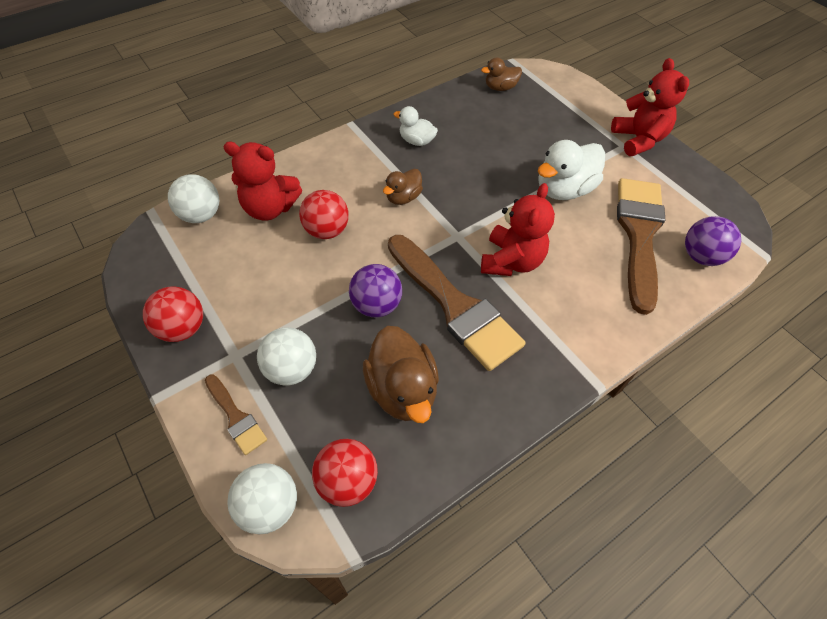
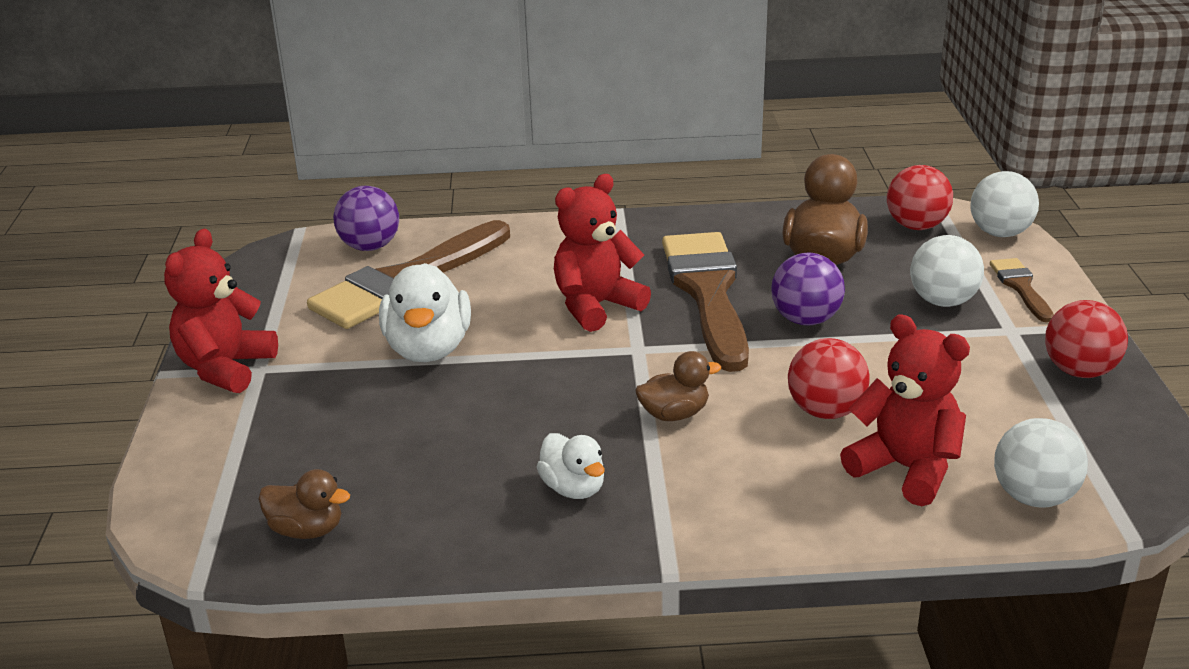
camera: 145 degrees left, 25 degrees down
(563, 189) = (428, 349): white duck -> white duck turned 90 degrees clockwise

